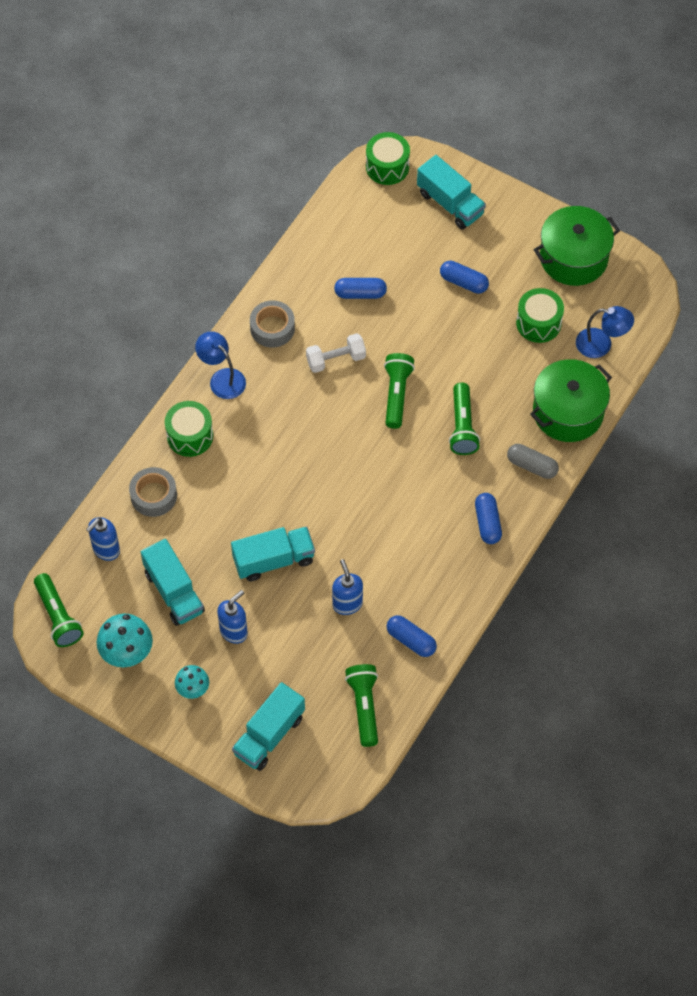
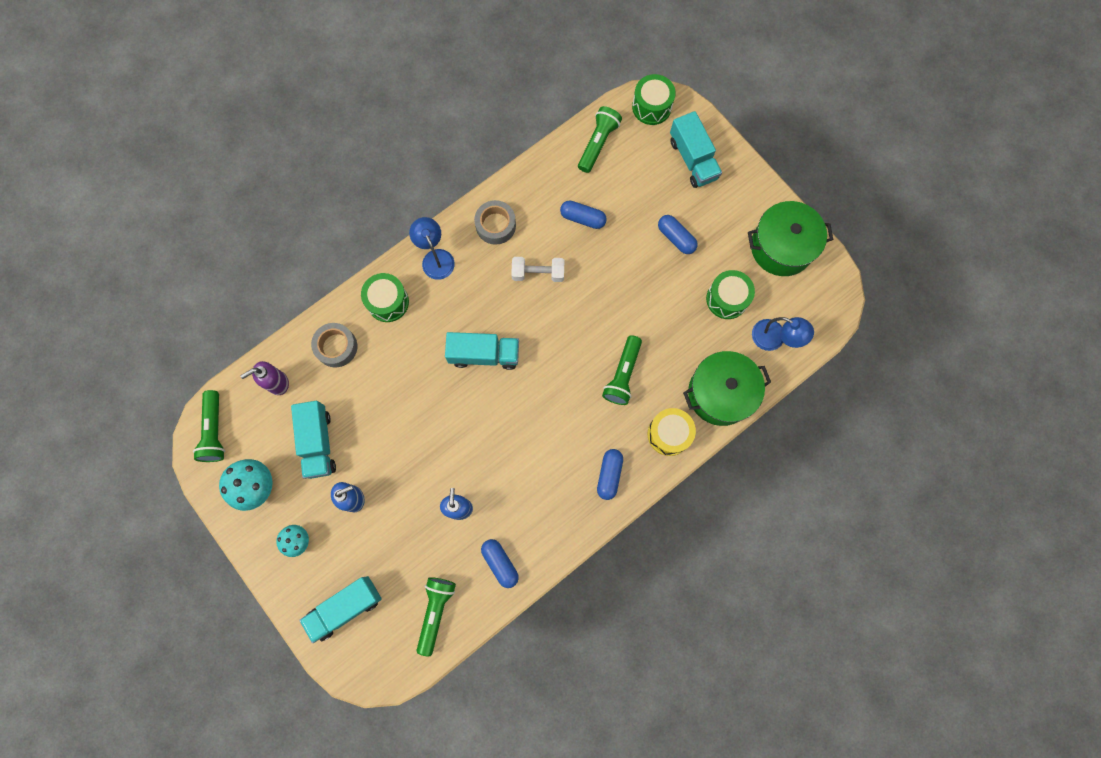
camera: 20 degrees right, 15 degrees up
(106, 550) = (277, 383): blue soap dispenser -> purple soap dispenser
(274, 560) = (413, 444): turquoise truck -> turquoise truck (484, 354)
(397, 394) = (577, 324): green flashlight -> green flashlight (598, 144)
(532, 466) = (669, 434): grey capsule -> yellow drum

